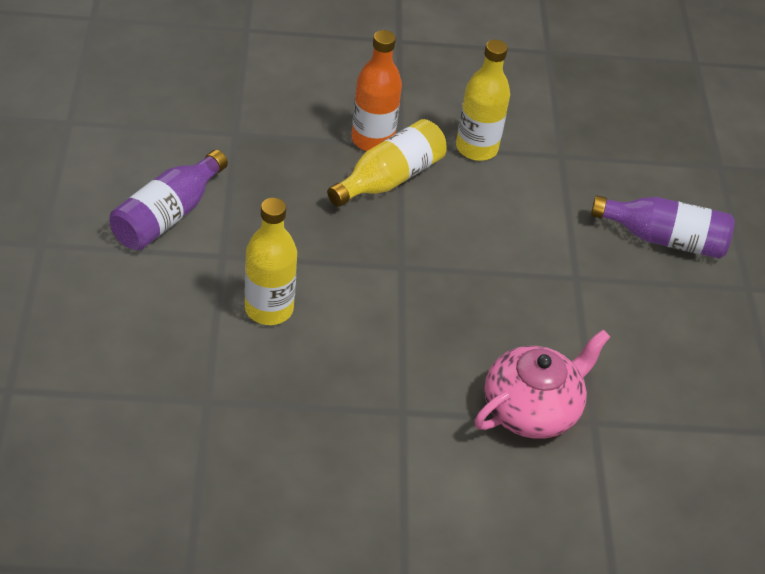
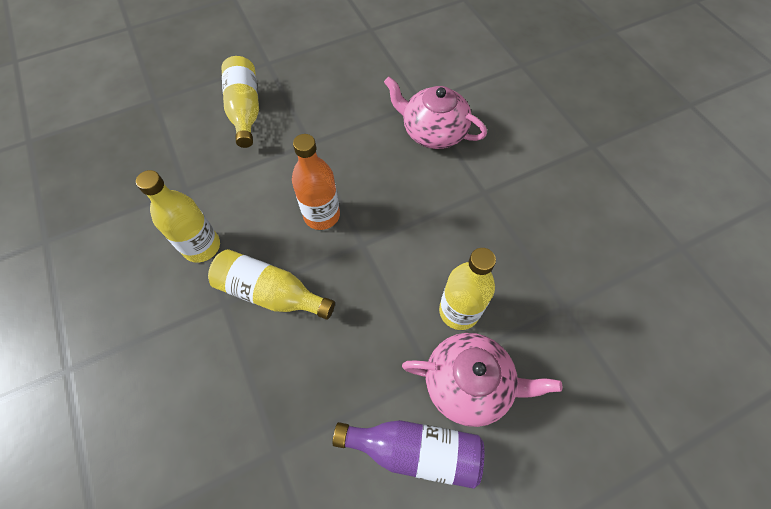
camera: 110 degrees left, 15 degrees up
(193, 279) = (469, 383): none -> pink teapot
(372, 140) = (227, 327): orange bottle -> orange bottle (322, 215)
(664, 239) = (245, 110): purple bottle -> yellow bottle

